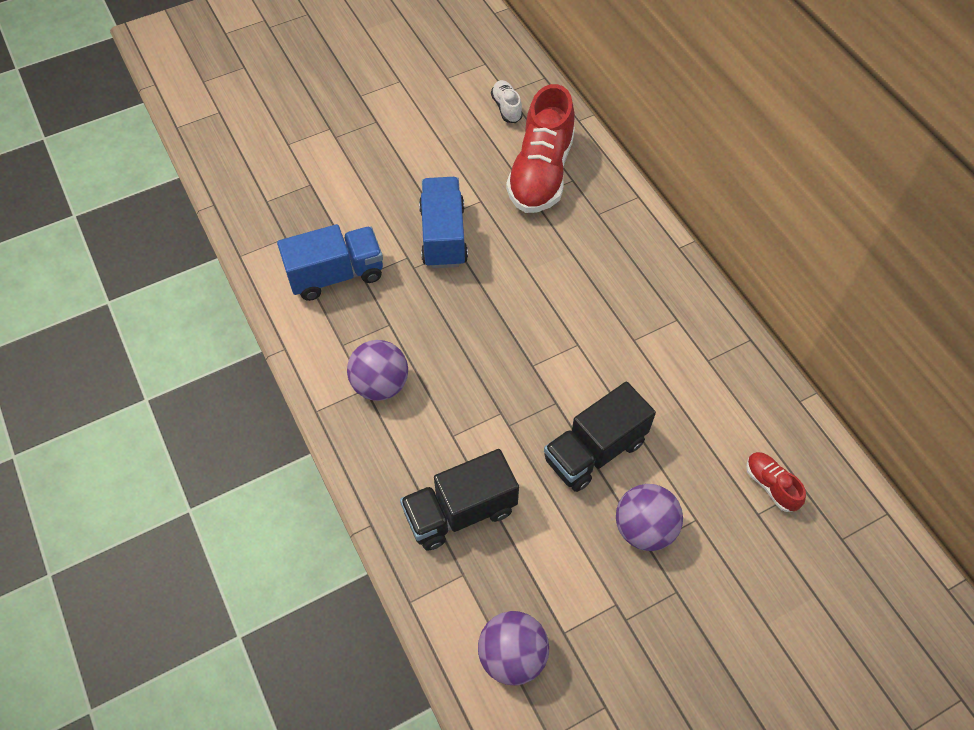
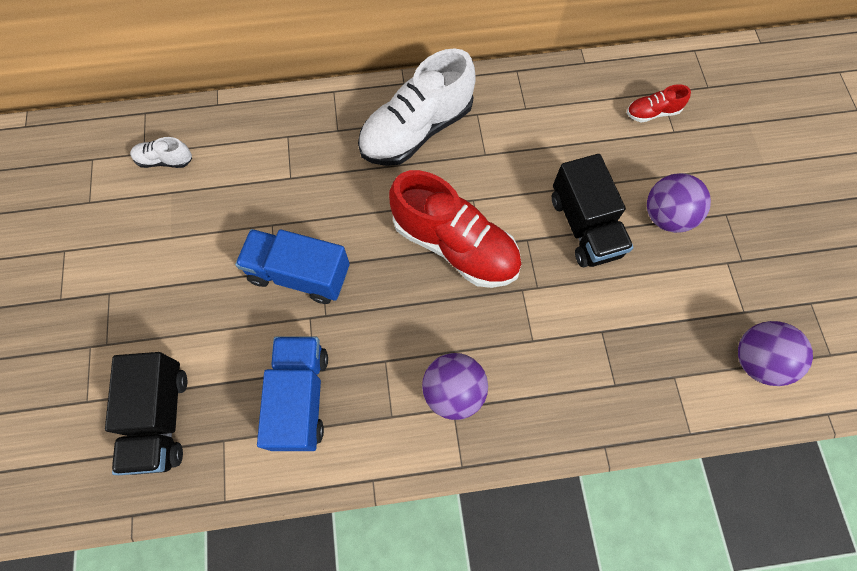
camera: 70 degrees left, 10 degrees up
(460, 512) = (613, 359): black truck -> black truck (160, 418)
(541, 173) = (265, 159): red shoe -> red shoe (455, 245)
(631, 275) = (416, 130): none -> white shoe

